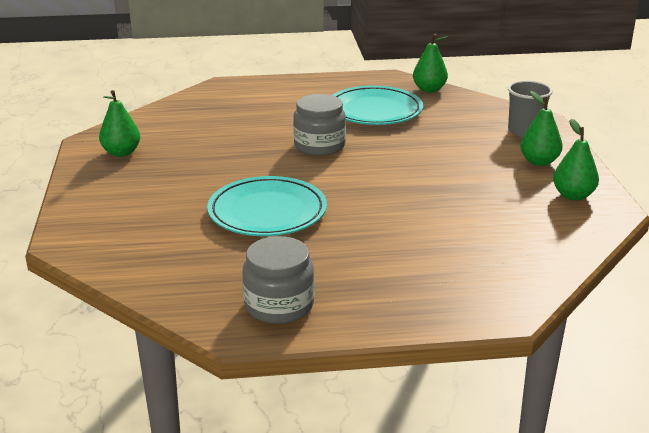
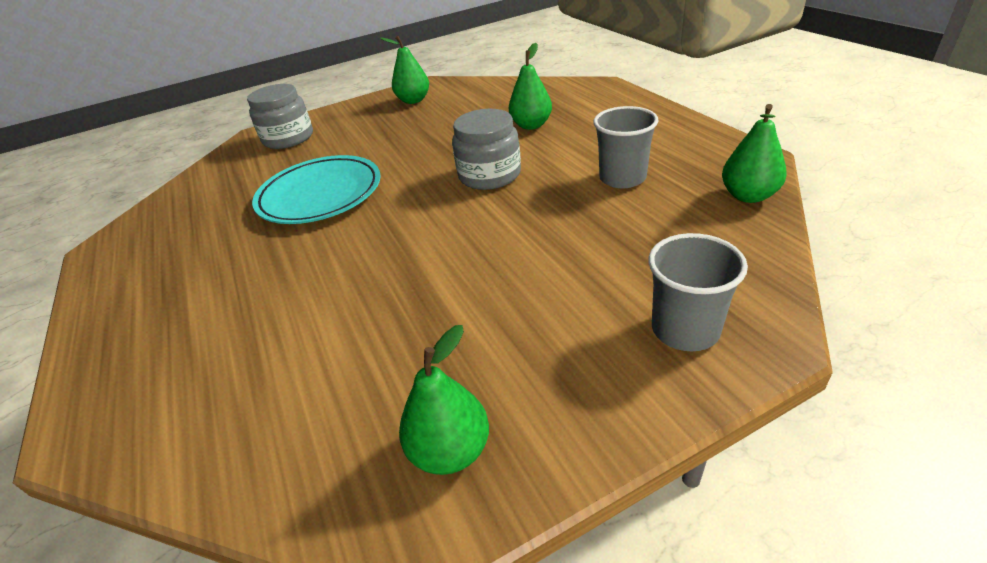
camera: 75 degrees right, 10 degrees up
(279, 305) = (139, 255): grey jar -> grey jar (288, 138)
(374, 111) = (622, 178): turquoise plate -> grey cup
(539, 162) = (567, 374): green pear -> green pear (531, 125)

